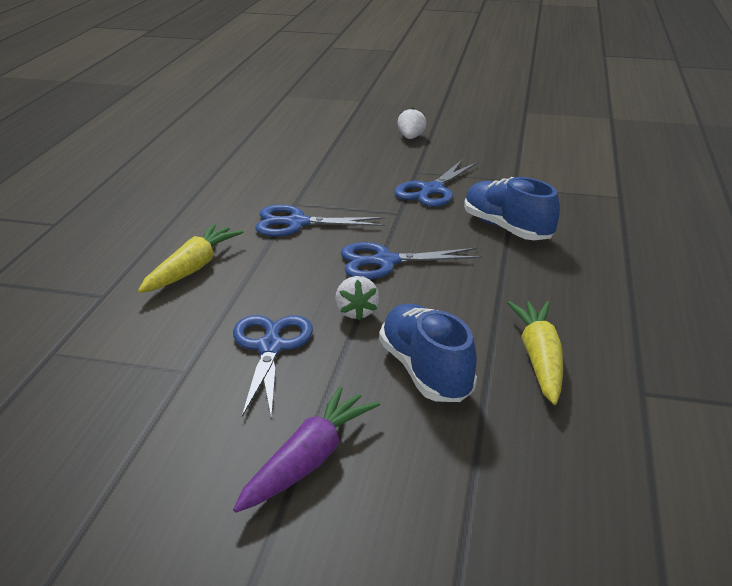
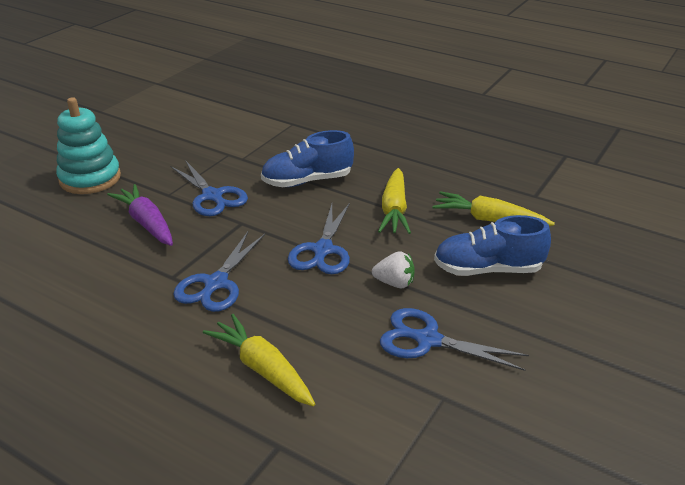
camera: 70 degrees left, 5 degrees up
(308, 460) = (578, 347): purple carrot -> purple carrot (146, 223)
(411, 137) = (90, 178): white strawberry -> turquoise stacking toy
(498, 289) = (394, 210): none -> yellow carrot

